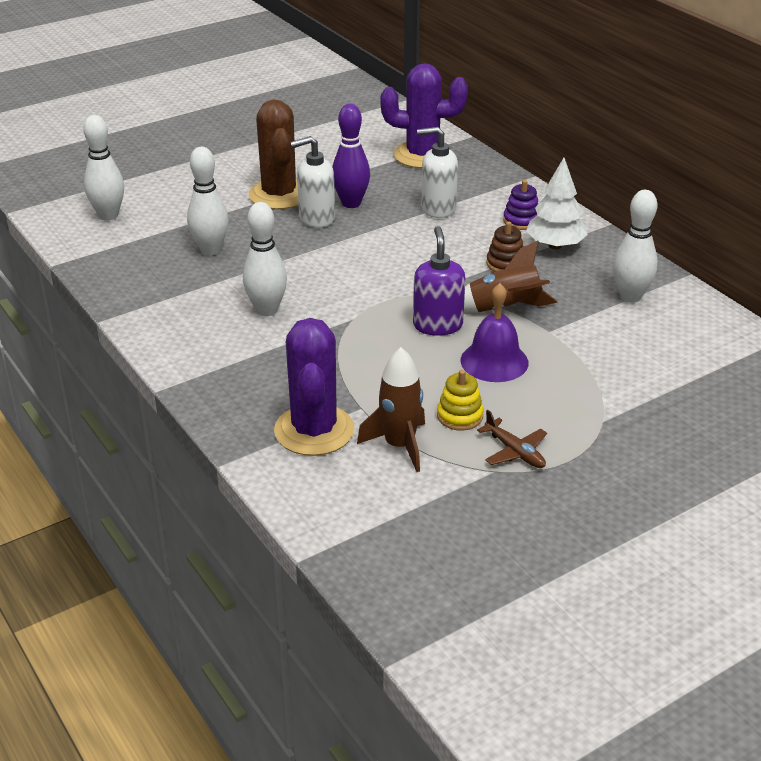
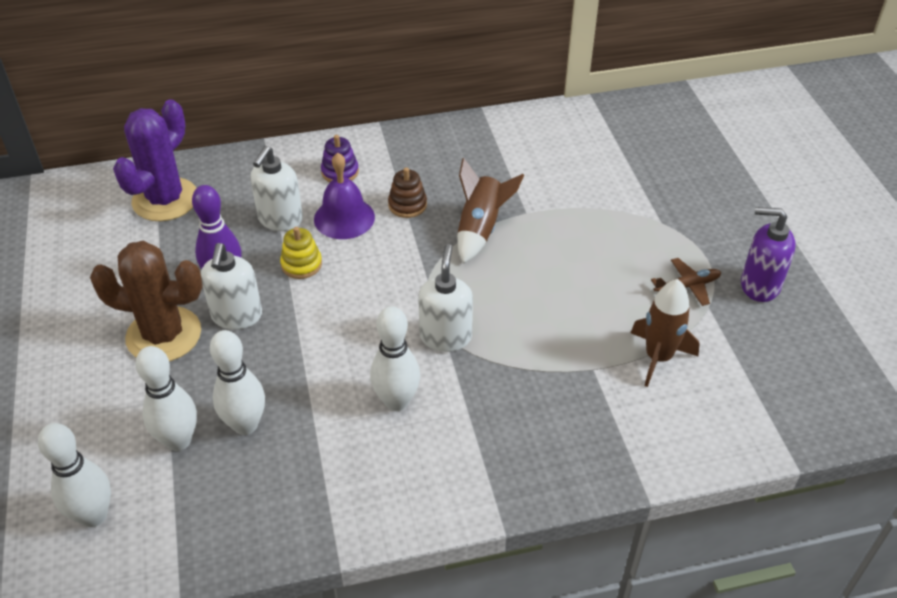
camera: 70 degrees left, 10 degrees up
(314, 430) = (618, 413): purple cactus -> none
(353, 318) = (445, 336): none -> white soap dispenser
(437, 325) = (485, 279): purple soap dispenser -> purple soap dispenser (759, 285)
(460, 416) = (628, 305): yellow stacking toy -> yellow stacking toy (301, 264)
(494, 361) = (557, 259): purple bell -> purple bell (344, 218)
(555, 245) = (395, 165): white tree -> none
(630, 297) = (498, 150): white bowling pin -> white bowling pin (179, 440)

